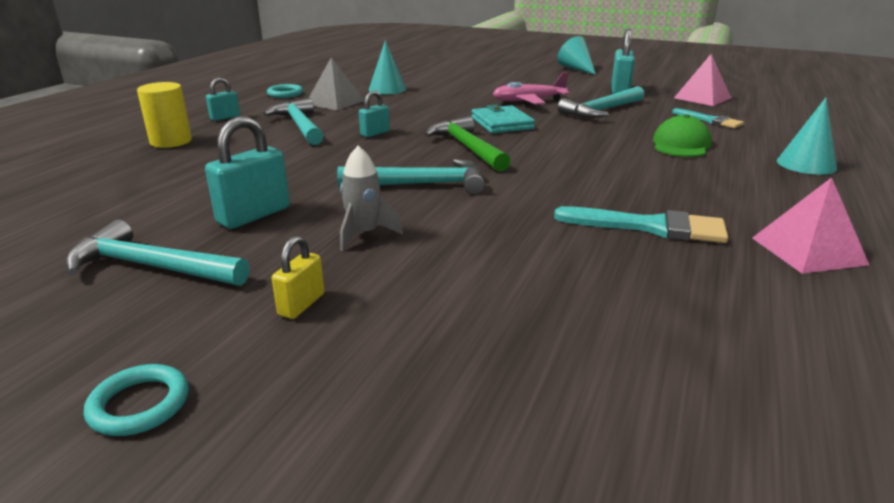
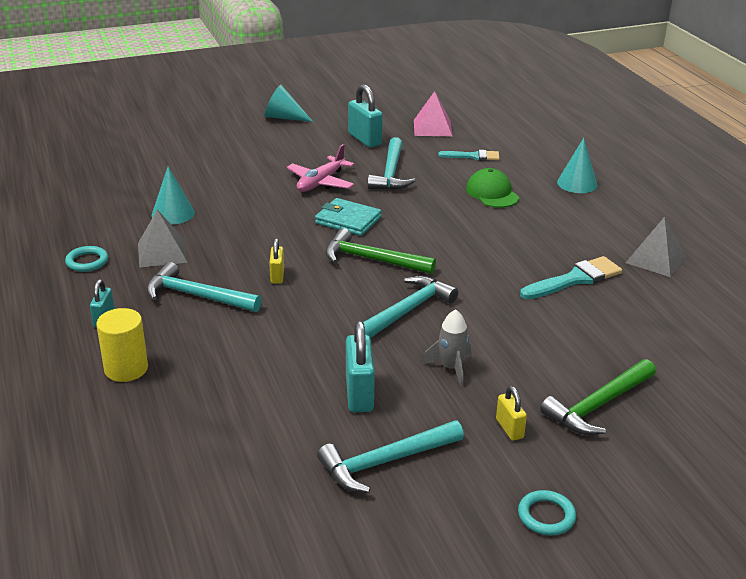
camera: 45 degrees left, 5 degrees up
(375, 133) = (277, 276): turquoise padlock -> yellow padlock
(438, 340) = (598, 405): none -> green hammer
(808, 251) = (655, 259): pink pyramid -> grey pyramid

